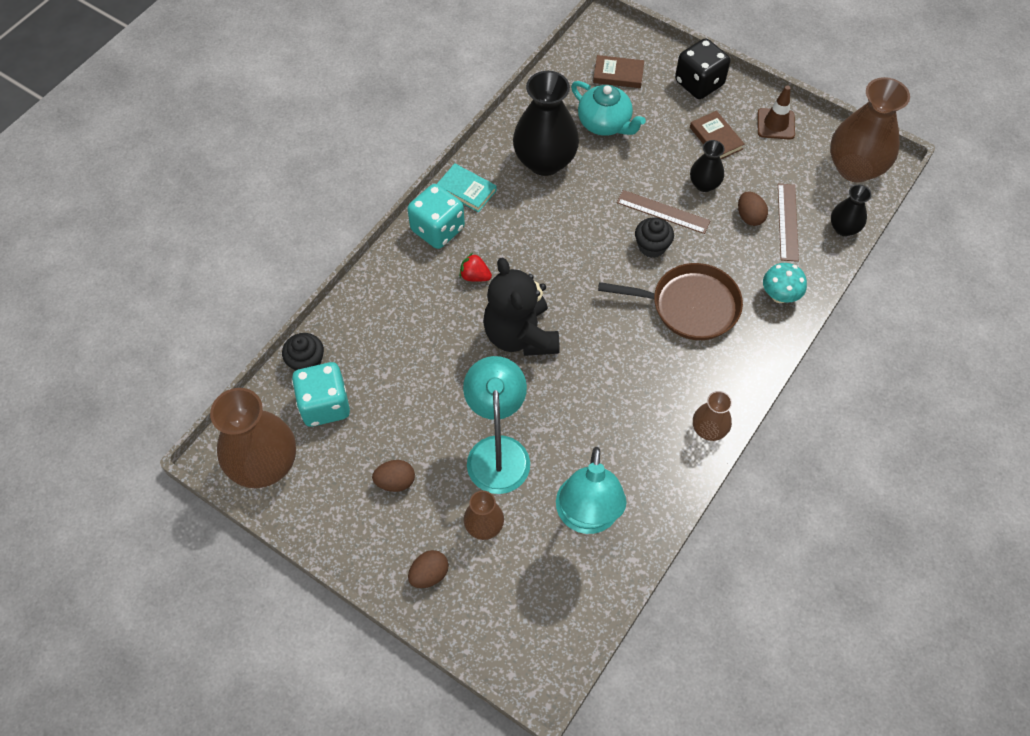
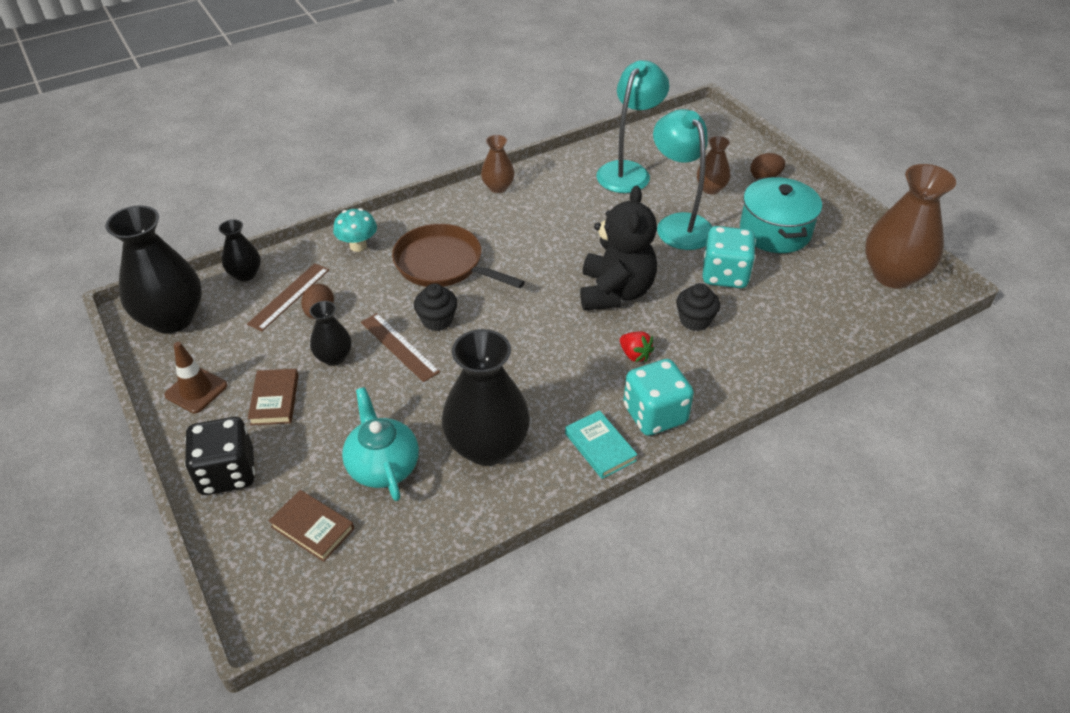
camera: 155 degrees left, 15 degrees down
(306, 362) = (840, 337): black cupcake -> black cupcake (695, 320)
(325, 405) = (827, 299): turquoise dice -> turquoise dice (725, 275)
(395, 482) = (775, 231): brown egg -> turquoise pot
(497, 451) = (678, 224): turquoise lamp -> turquoise lamp turned 135 degrees clockwise
(855, 168) = (172, 318): brown vase -> black vase

